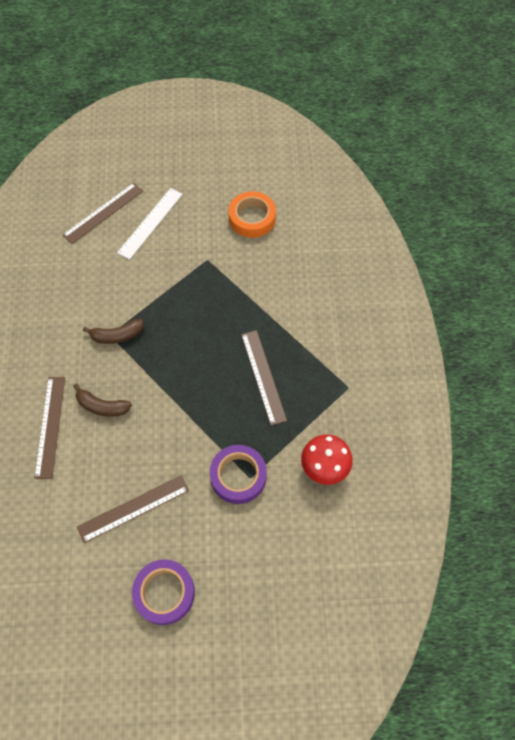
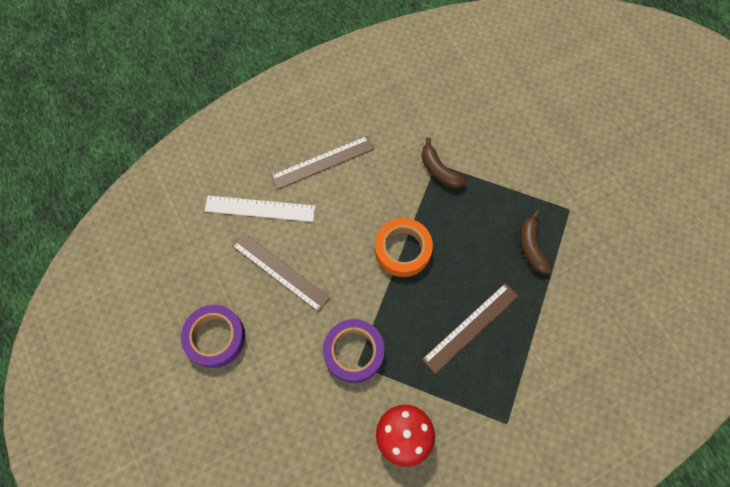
camera: 65 degrees right, 5 degrees up
(102, 406) = (362, 194): brown banana -> brown banana (531, 247)
(103, 213) = (560, 90): brown ruler -> none
(150, 223) = (577, 137): white ruler -> white ruler (260, 209)
(252, 218) = (647, 229): orange tape -> orange tape (402, 250)

